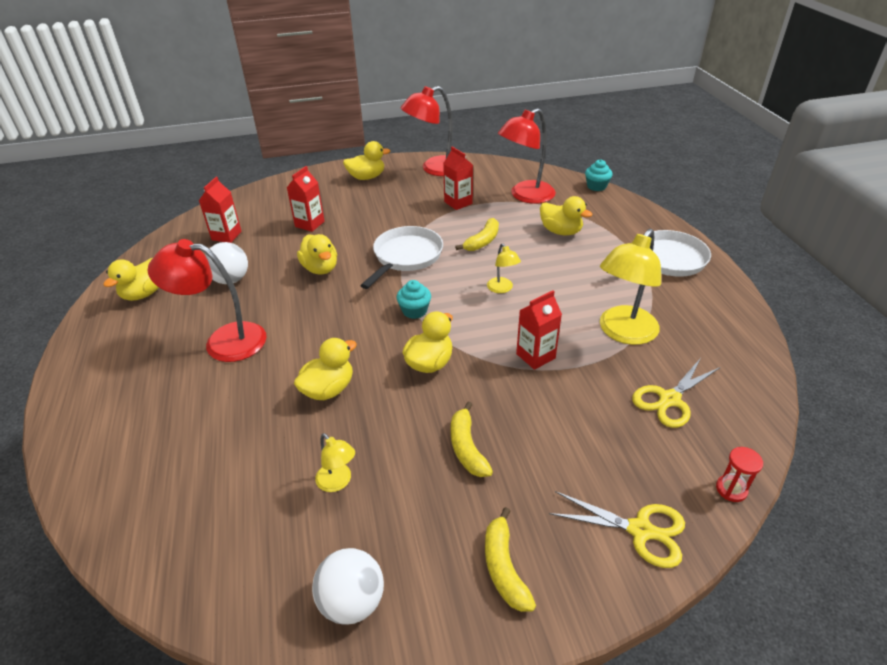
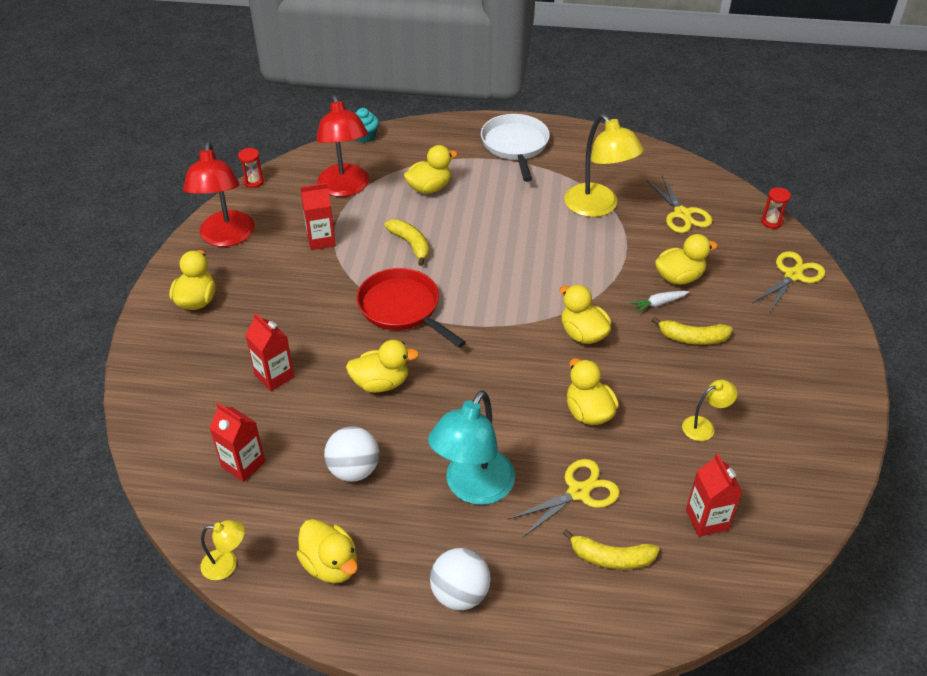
camera: 70 degrees left, 5 degrees up
(223, 341) = (473, 488): red lamp -> turquoise lamp
(230, 404) = (578, 492): none -> yellow scissors
(352, 601) = (817, 439): white ball -> white ball (460, 594)
(406, 257) = (402, 308): white pan -> red pan
(414, 311) = (501, 325): turquoise cupcake -> none
(500, 161) = (253, 182): none -> red hourglass
(502, 289) = (499, 256): yellow lamp -> yellow lamp (227, 564)
(504, 567) = (806, 350): yellow banana -> yellow banana (611, 558)
(505, 409) = (658, 303): none -> white carrot
(535, 356) = (603, 266): red carton -> red carton (706, 520)
(558, 417) = (679, 277): none -> yellow duck

